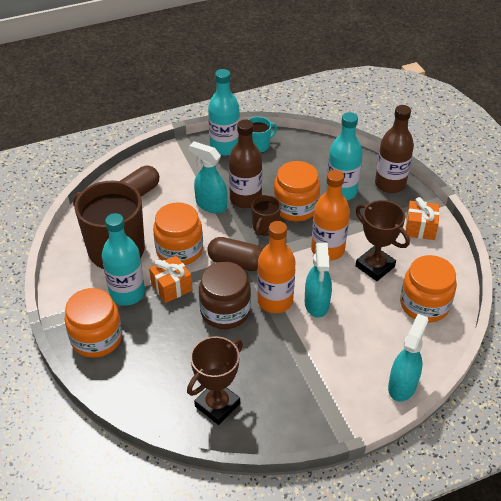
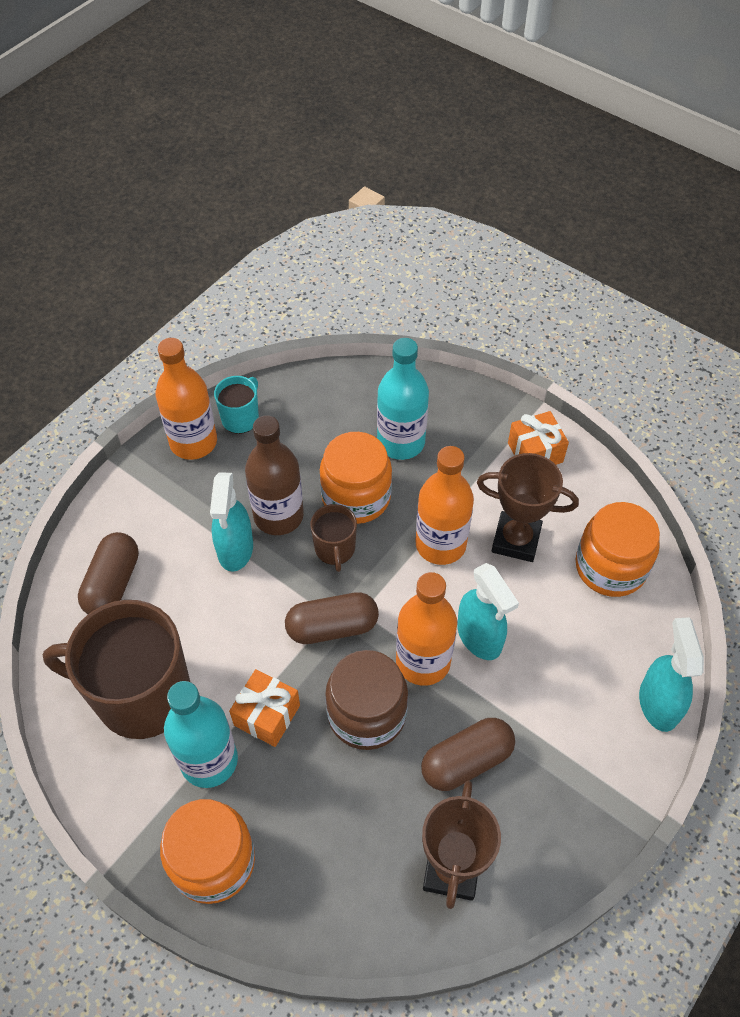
camera: 30 degrees left, 10 degrees up
(179, 250) = (239, 648): orange jar -> none
(211, 205) = (235, 549): turquoise spray bottle -> turquoise spray bottle turned 90 degrees counterclockwise
(224, 147) = (193, 442): turquoise bottle -> orange bottle
(264, 359) = (466, 761): none -> brown capsule
(390, 184) = (456, 401): brown bottle -> none

